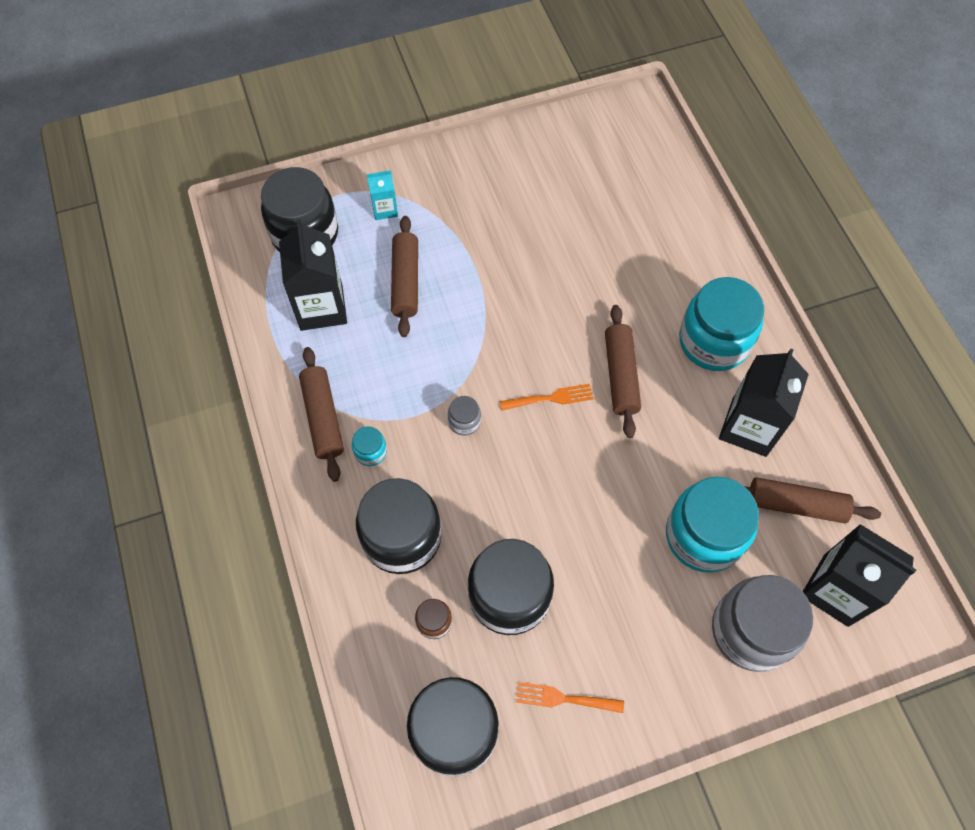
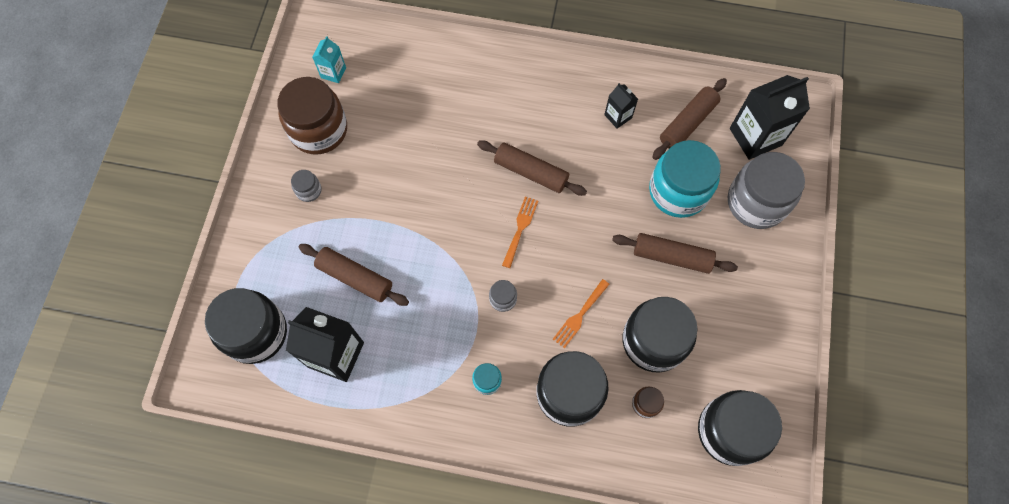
camera: 60 degrees left, 5 degrees up
(323, 418) = (436, 402): brown rolling pin -> brown rolling pin (671, 257)
(385, 209) = (276, 258): turquoise carton -> turquoise carton (333, 72)
(467, 196) = (309, 190): none -> grey jar
(534, 170) = (319, 130): none -> brown jar
(564, 698) = (743, 345): orange fork -> orange fork (579, 316)
(713, 341) = (542, 98): turquoise jar -> none
(749, 427) = (618, 116): black carton -> black carton, size x0.52

